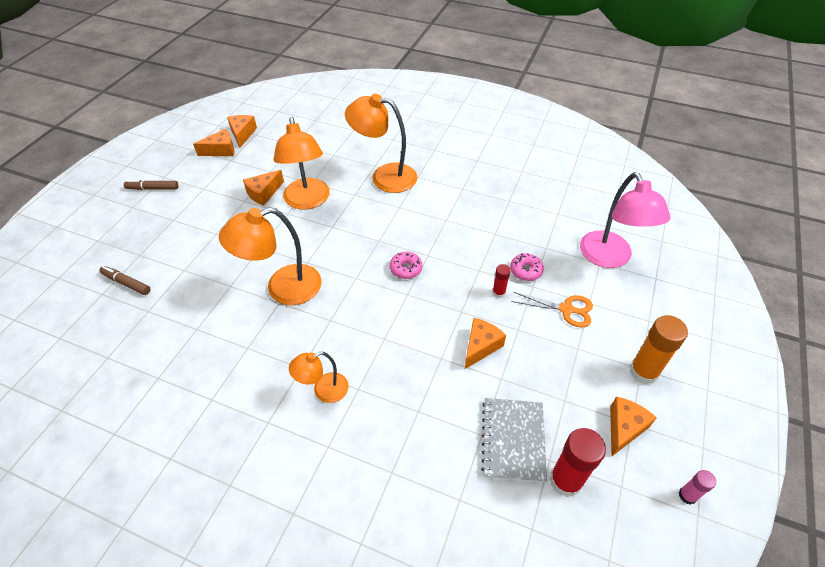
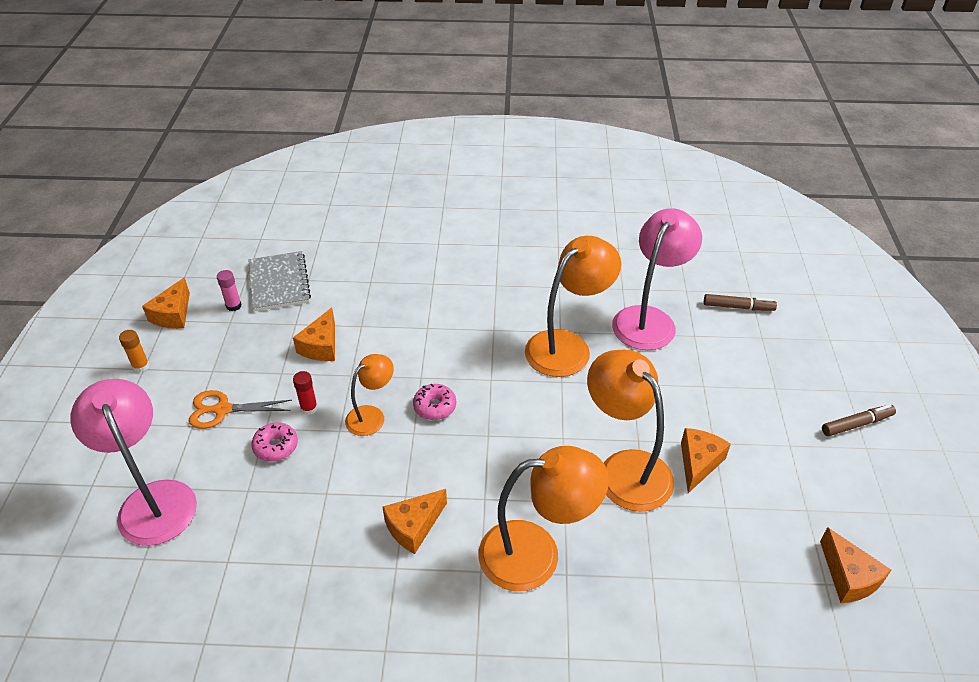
camera: 160 degrees right, 5 degrees down
(203, 293) = (649, 319): none -> pink lamp
(221, 150) = (843, 526): orange cheese -> orange cheese (414, 526)
(323, 391) = (463, 274): orange lamp -> orange lamp (371, 415)
(565, 480) = (232, 269): red glue stick -> none
(643, 371) = (141, 366): orange glue stick -> orange glue stick, size x0.52
(687, 495) = (127, 284): pink glue stick -> pink glue stick (233, 306)

